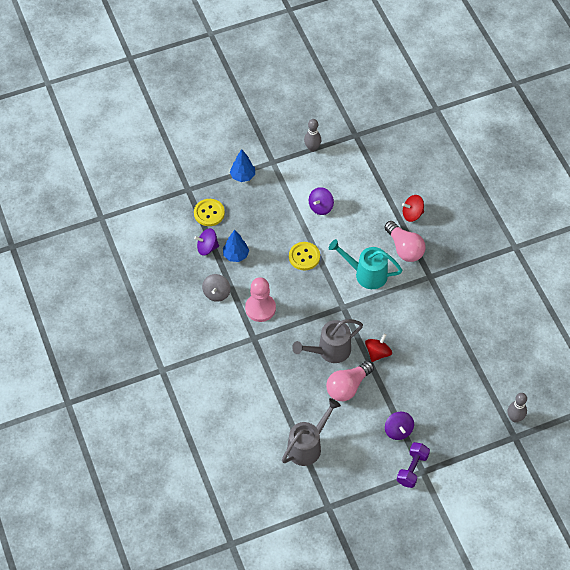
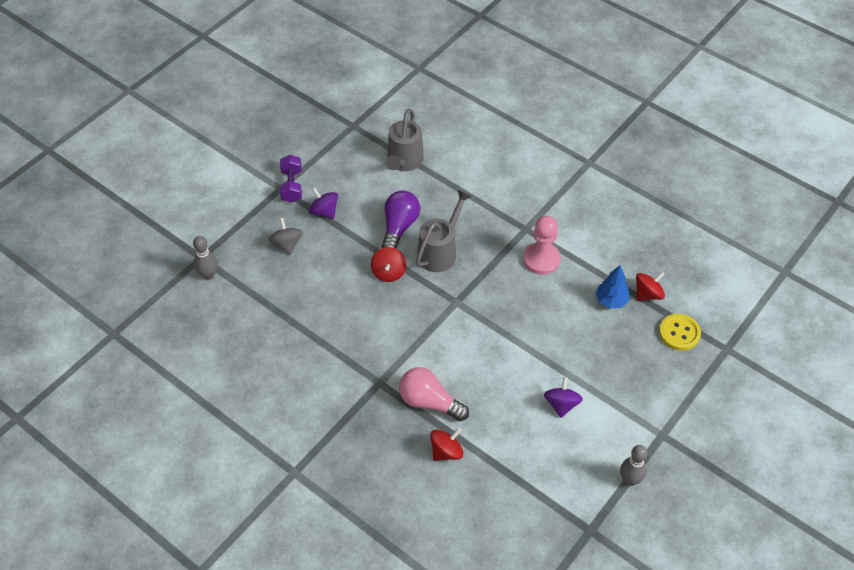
camera: 150 degrees right, 5 degrees down
(207, 247) = (648, 294): purple spinning top -> red spinning top
(216, 293) = (597, 253): grey spinning top -> grey spinning top (287, 244)
(243, 176) = (681, 397): blue tree -> none
(304, 257) = (536, 335): yellow button -> none
(348, 386) = (399, 227): pink light bulb -> purple light bulb
(366, 274) = (455, 349): turquoise watering can -> none

